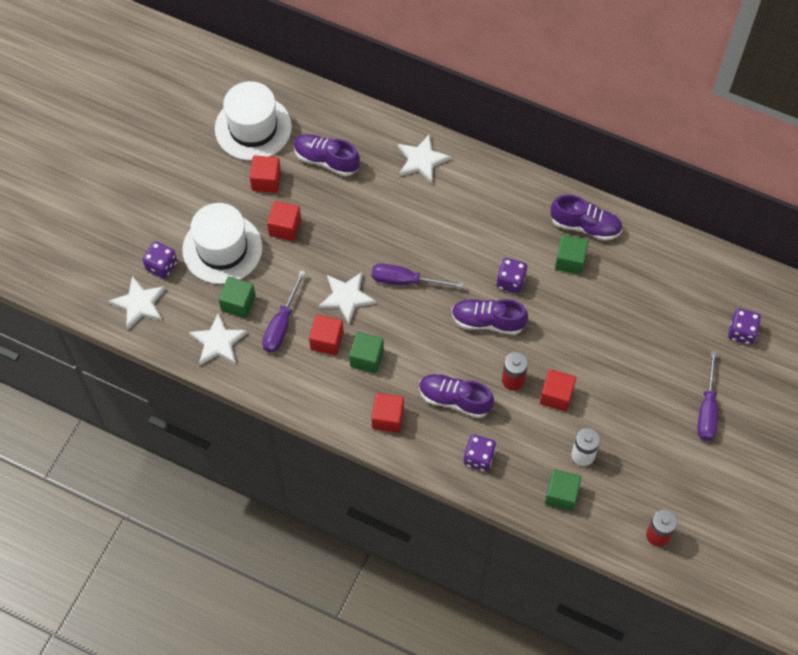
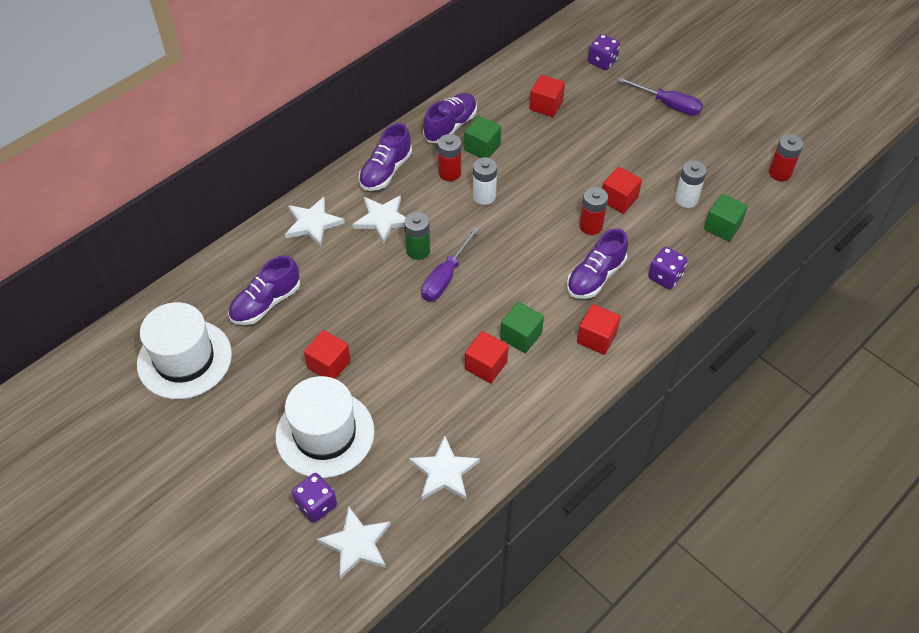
camera: 70 degrees left, 10 degrees down
(238, 303) = (403, 437): green cube -> none
(266, 181) = (260, 366): red cube -> red cube (546, 105)
(281, 324) = (448, 402): purple screwdriver -> none
(346, 297) = (442, 333): white star -> white star (383, 219)
(425, 250) = (418, 250): none -> green battery
(488, 321) = (520, 226): purple shoe -> purple shoe (386, 171)
(510, 281) = (484, 196): purple dice -> white battery
(526, 244) = (449, 173): none -> red battery

